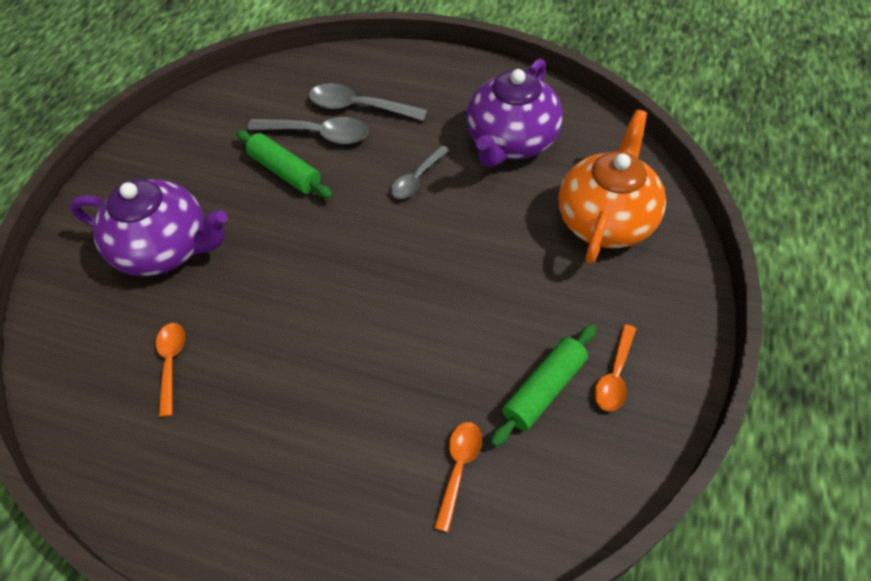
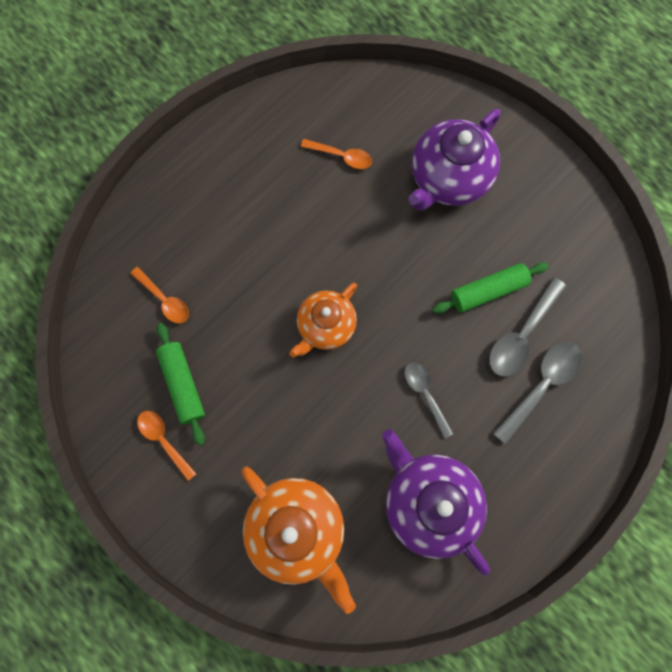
camera: 115 degrees right, 20 degrees up
(395, 285) = (325, 326): none -> orange teapot

